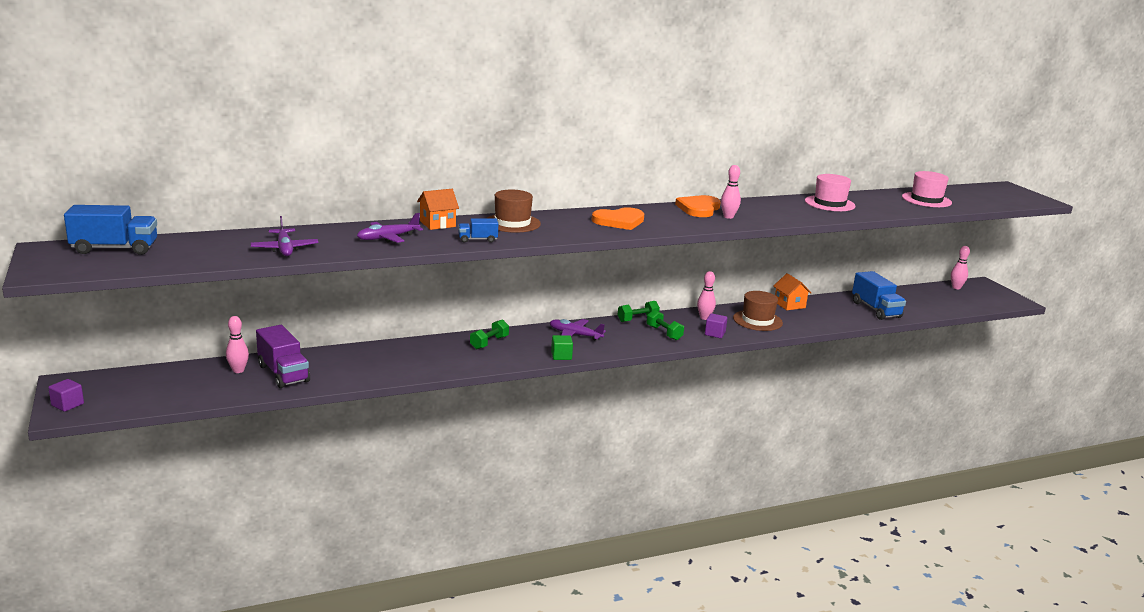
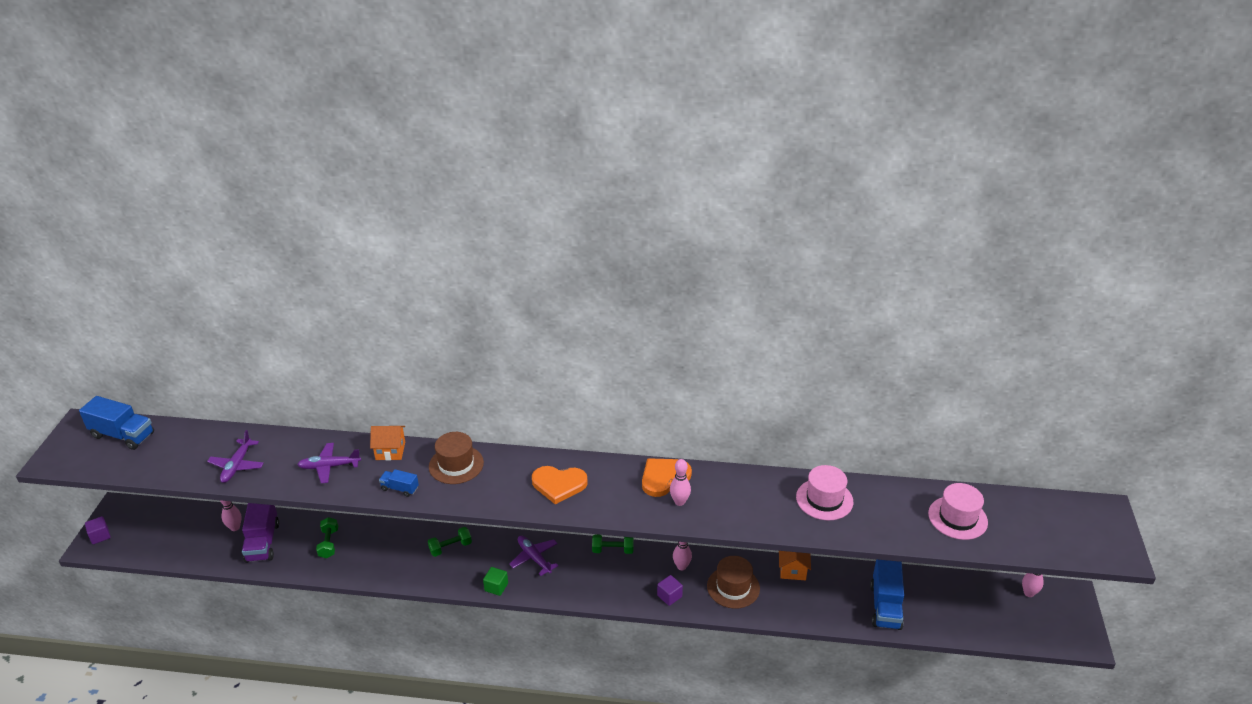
camera: 30 degrees right, 15 degrees up
(664, 333) = (620, 580): green dumbbell -> green dumbbell (329, 543)

